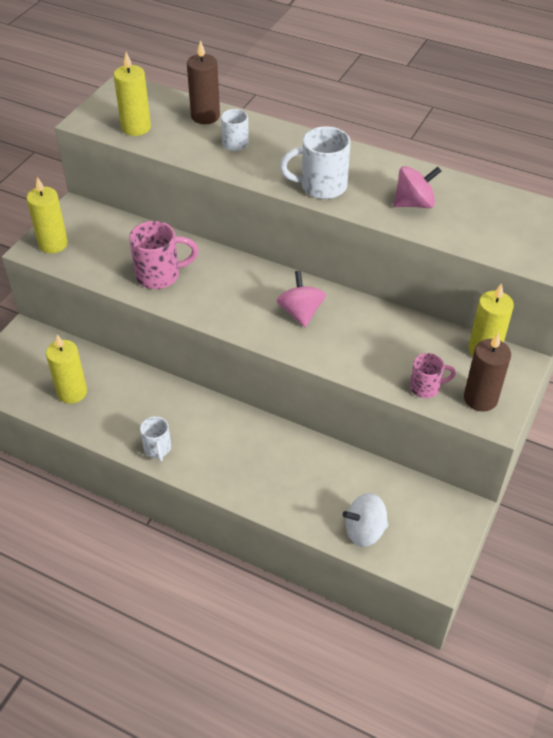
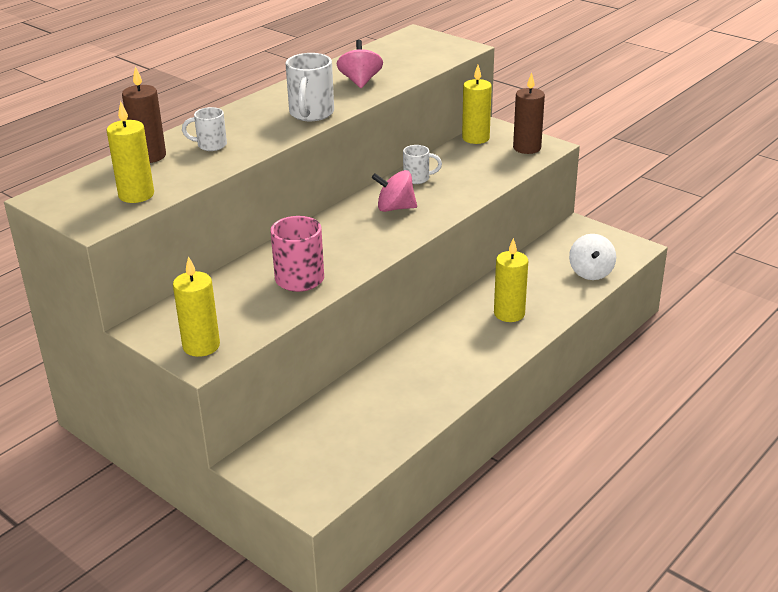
camera: 75 degrees left, 15 degrees down
(72, 392) = (367, 428): yellow candle -> yellow candle (509, 313)
(157, 449) = (469, 374): white mug -> white mug (418, 178)
(426, 387) = (508, 166): pink mug -> none

